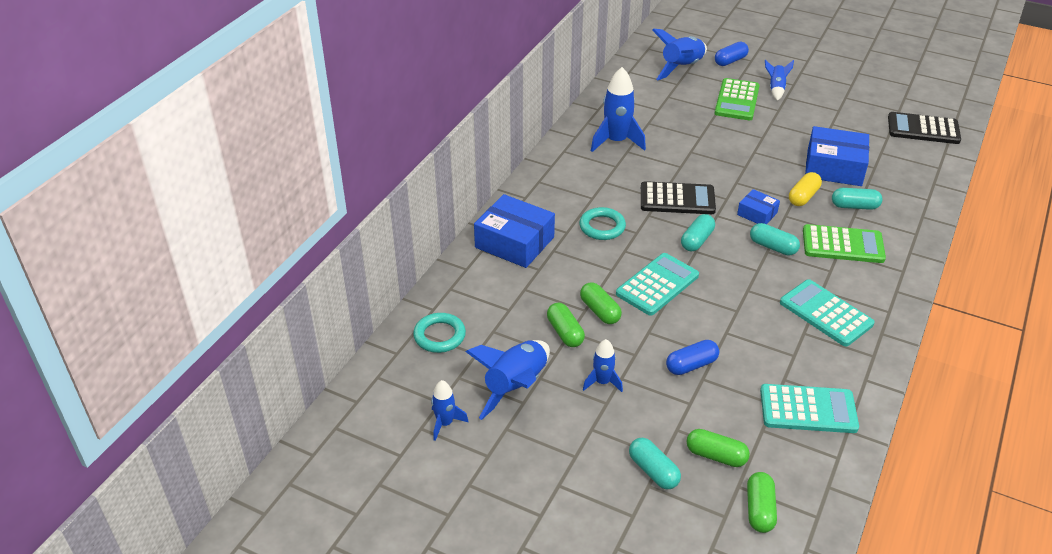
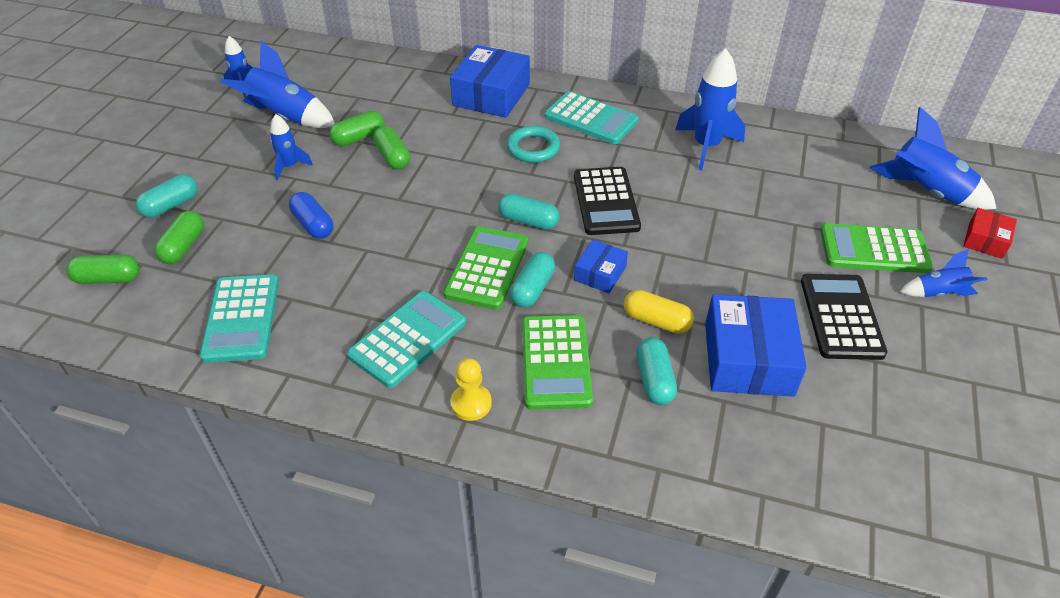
camera: 80 degrees right, 5 degrees up
(439, 336) = (350, 70): turquoise ring -> none
(600, 311) = (392, 157): green capsule -> green capsule turned 75 degrees counterclockwise
(657, 285) = (440, 194): turquoise calculator -> turquoise calculator (591, 119)
(730, 61) = (985, 240): blue capsule -> red box
(750, 267) = (487, 268): none -> green calculator
(883, 287) = (471, 403): none -> yellow pawn
(923, 129) = (936, 495): black calculator -> black calculator (841, 317)

